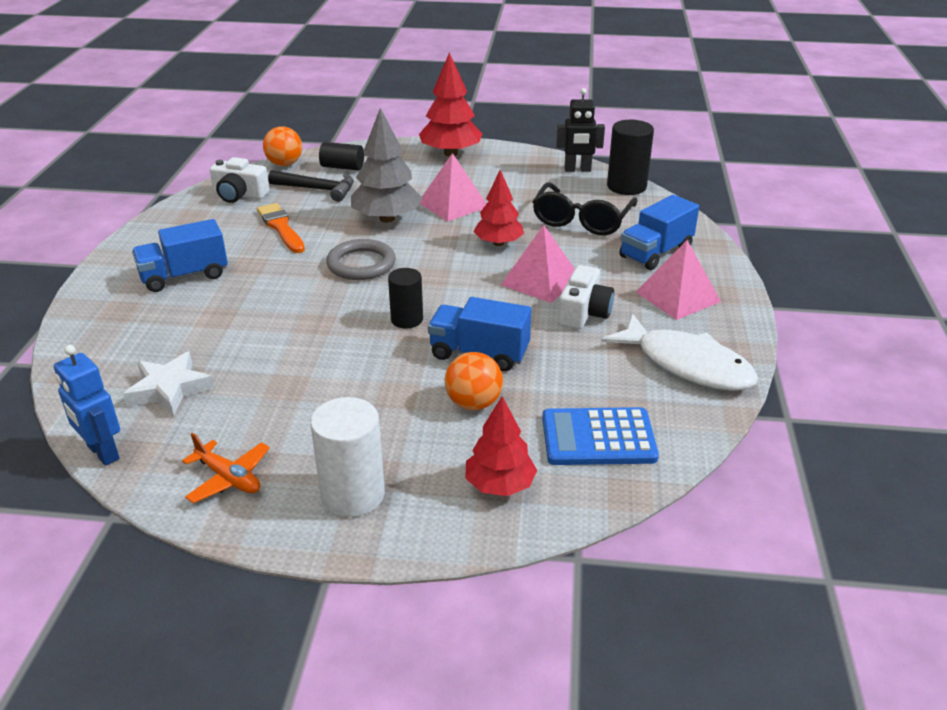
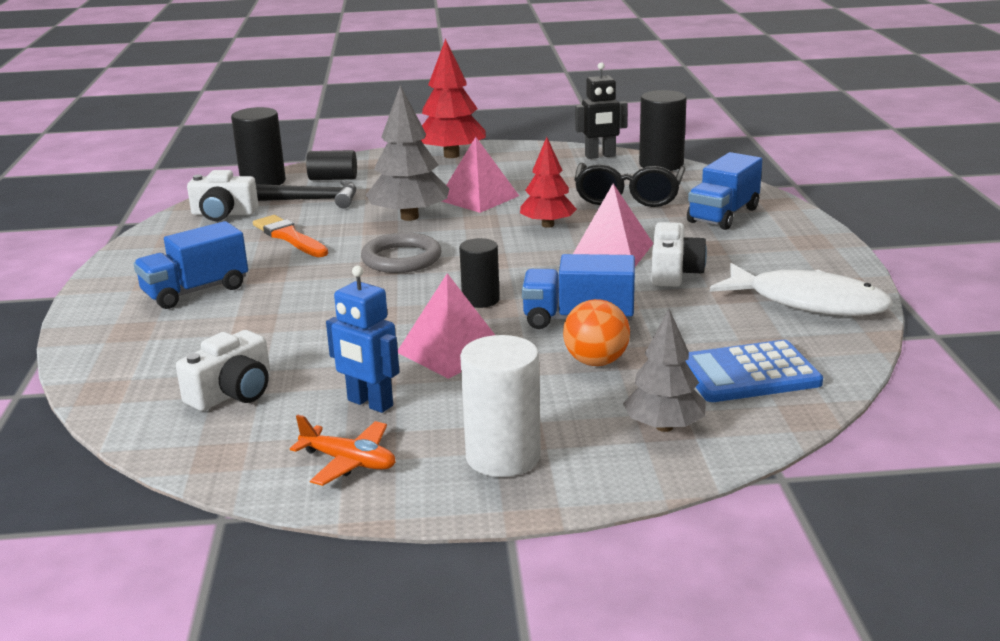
camera: 10 degrees left, 10 degrees down
(102, 453) = (181, 459): blue robot -> blue robot (369, 403)
(169, 389) = (233, 393): white star -> white camera
(285, 164) = (263, 182): orange ball -> black cylinder
(499, 485) = (664, 426): red tree -> grey tree
(678, 296) = (767, 248): pink pyramid -> pink pyramid (451, 351)

